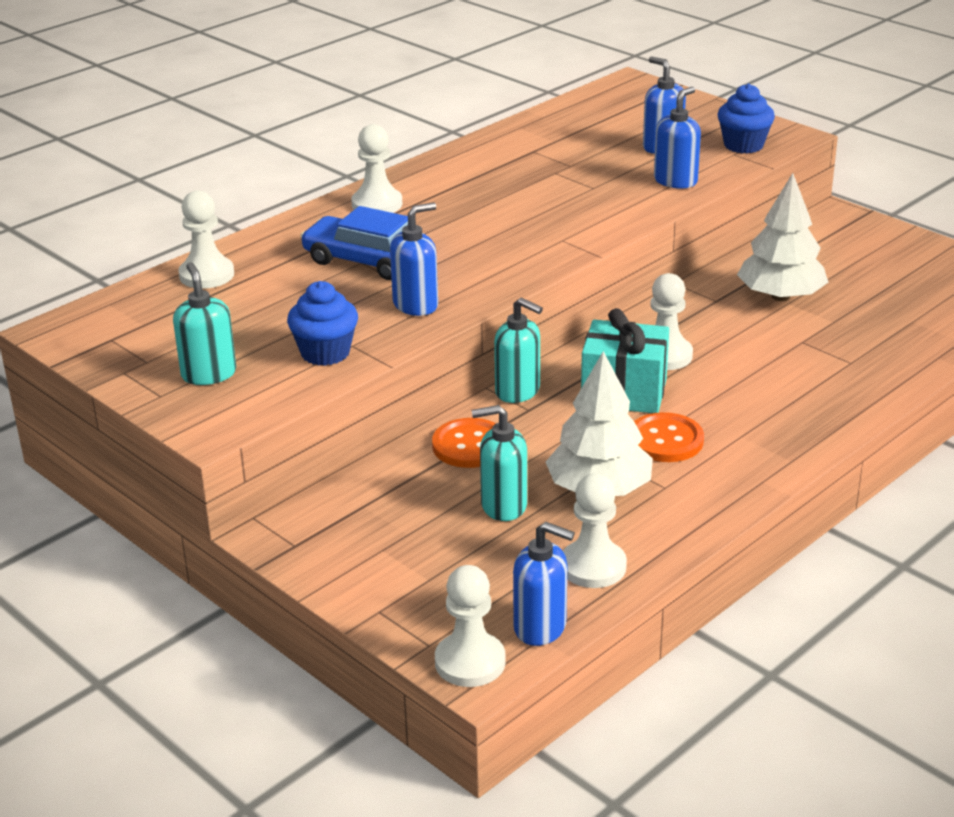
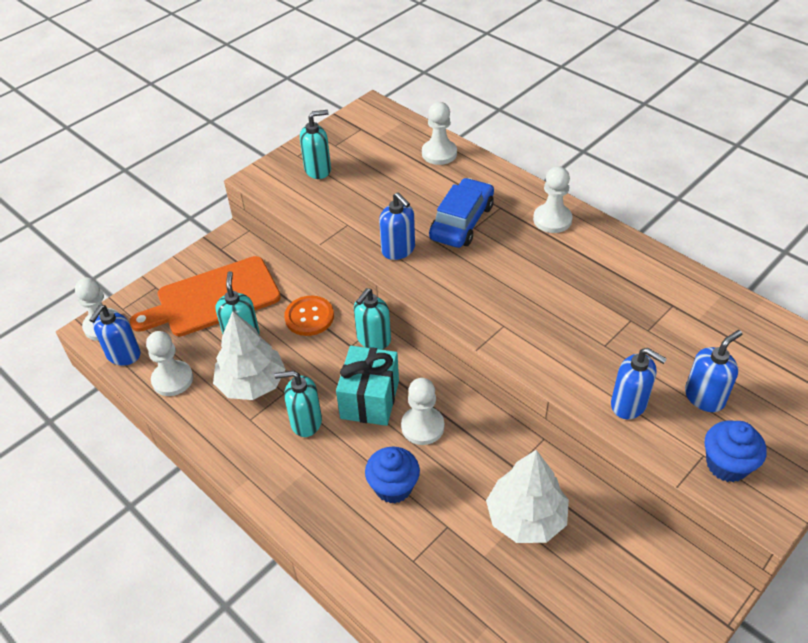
camera: 90 degrees right, 15 degrees up
(325, 353) = (338, 214): blue cupcake -> blue cupcake (393, 487)
(417, 542) = (213, 298): none -> orange cutting board
(665, 440) = (305, 422): orange button -> turquoise soap dispenser

